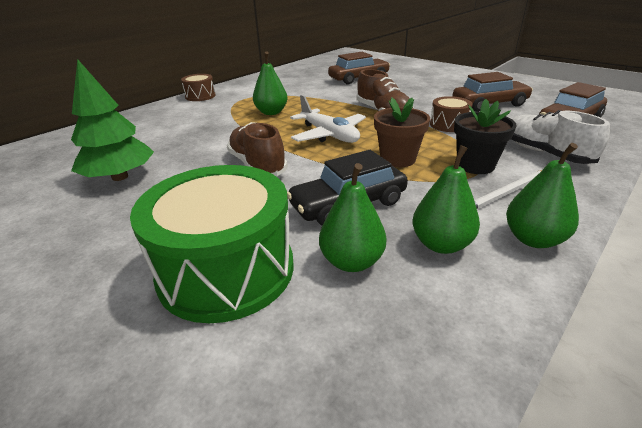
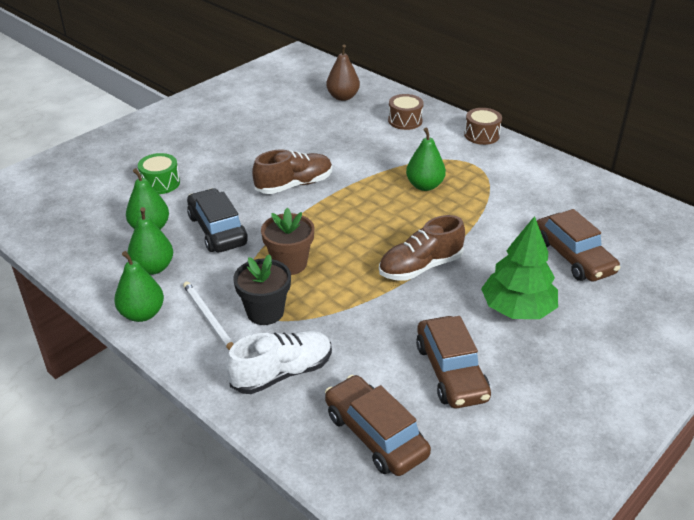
camera: 90 degrees right, 5 degrees up
(76, 149) = (343, 97): none -> brown pear
(120, 177) = (287, 126): green tree -> green tree (517, 309)
(226, 270) = (160, 183): green drum -> green drum, size x0.48
(329, 135) = (354, 224): white plane -> none
(448, 124) = (375, 315): brown drum -> brown drum (405, 121)

